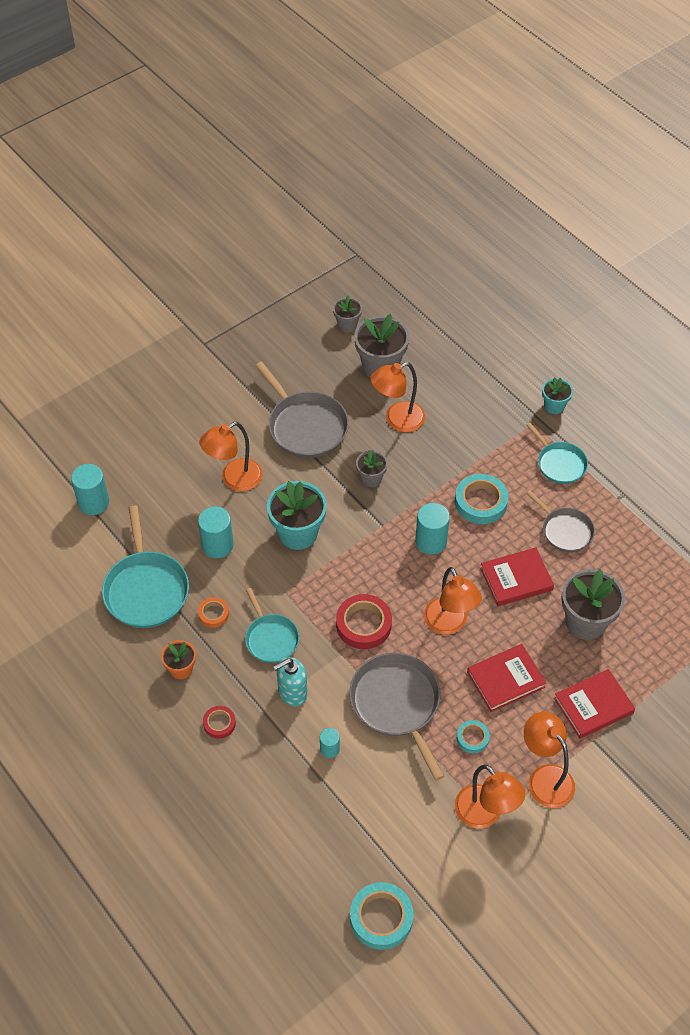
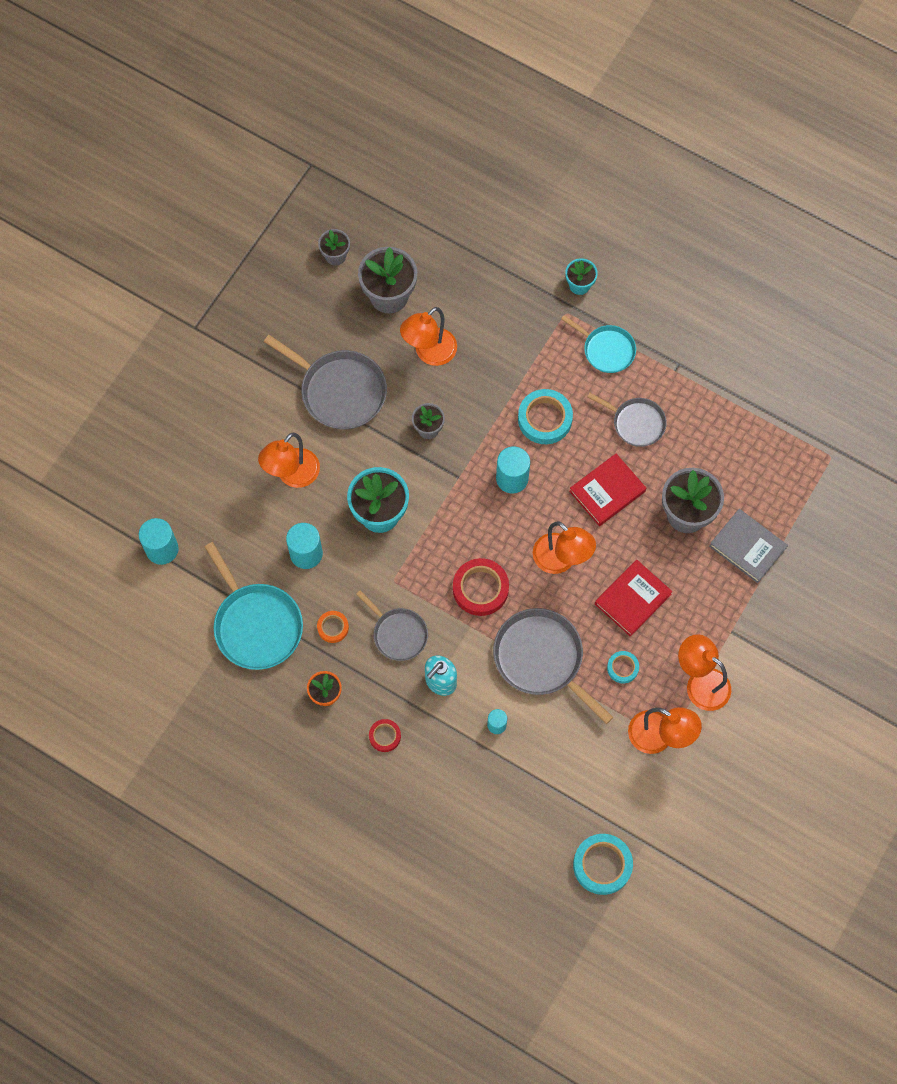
camera: 20 degrees left, 15 degrees up
(271, 638) = (398, 634): turquoise pan -> grey pan
(593, 706) = (721, 597): red book -> none
(635, 669) = (747, 547): none -> grey book

